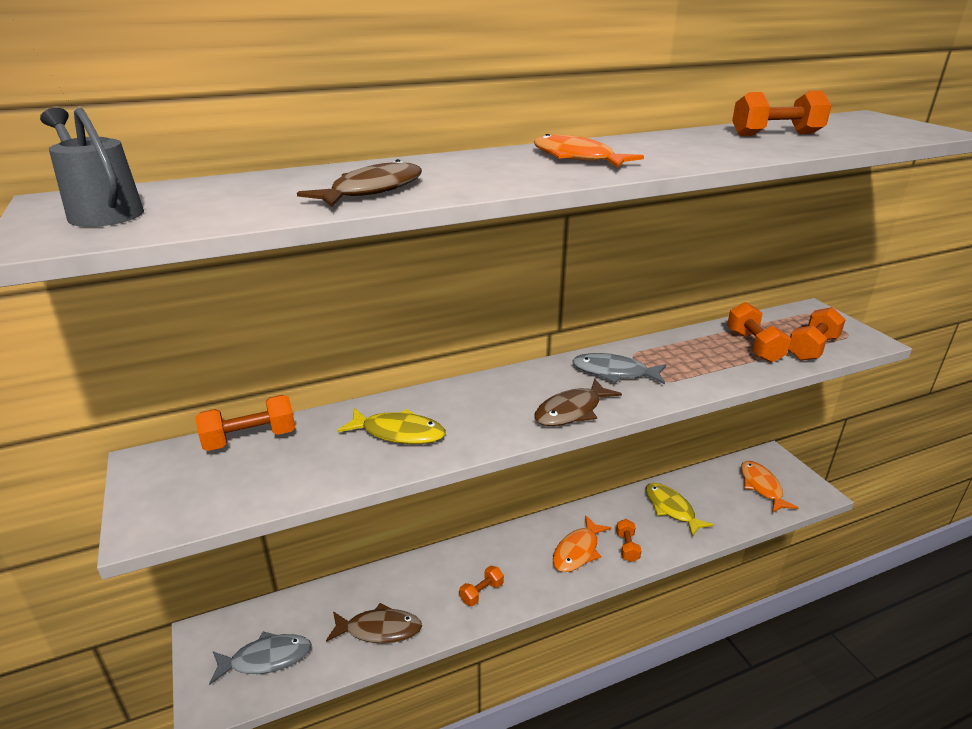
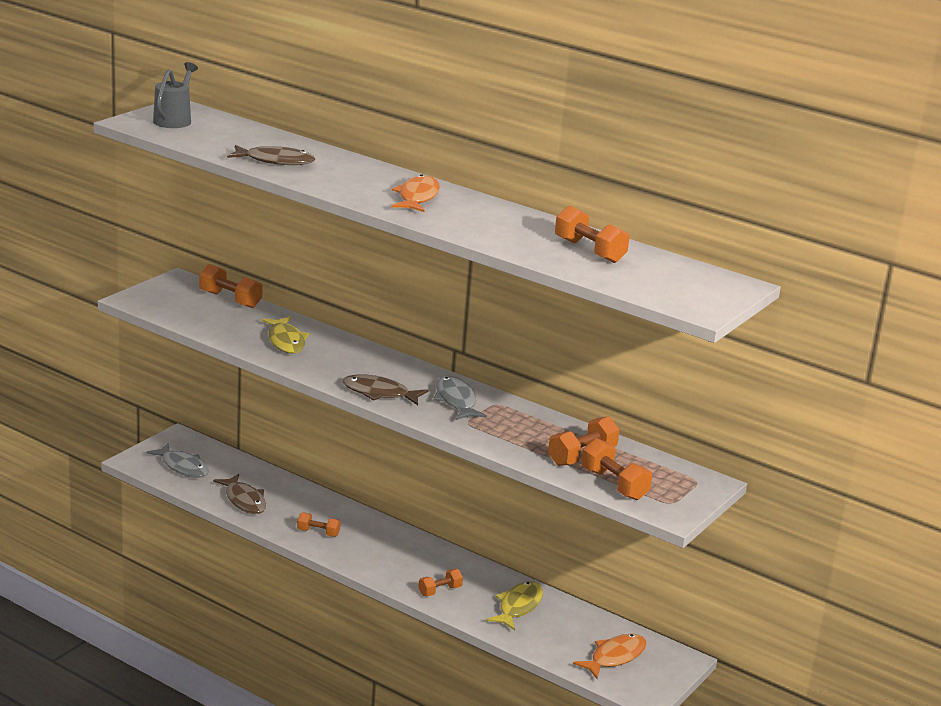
camera: 55 degrees right, 5 degrees down
(577, 551) = (409, 566): orange fish -> none
(812, 348) = (614, 484): orange dumbbell -> orange dumbbell turned 45 degrees clockwise

